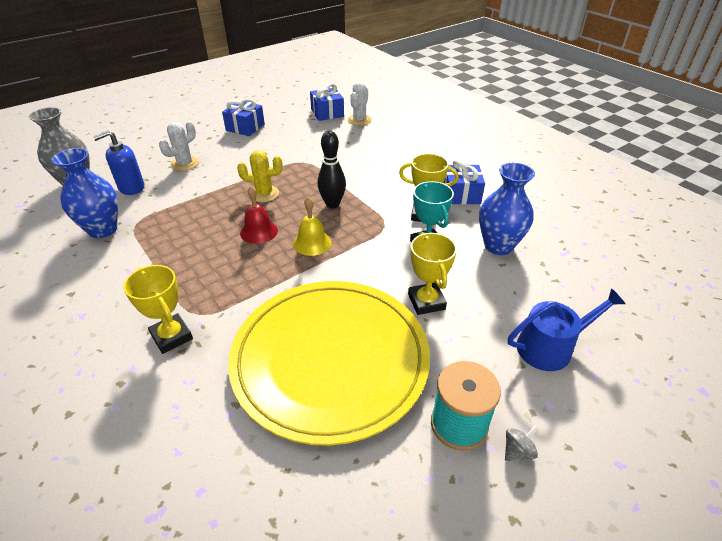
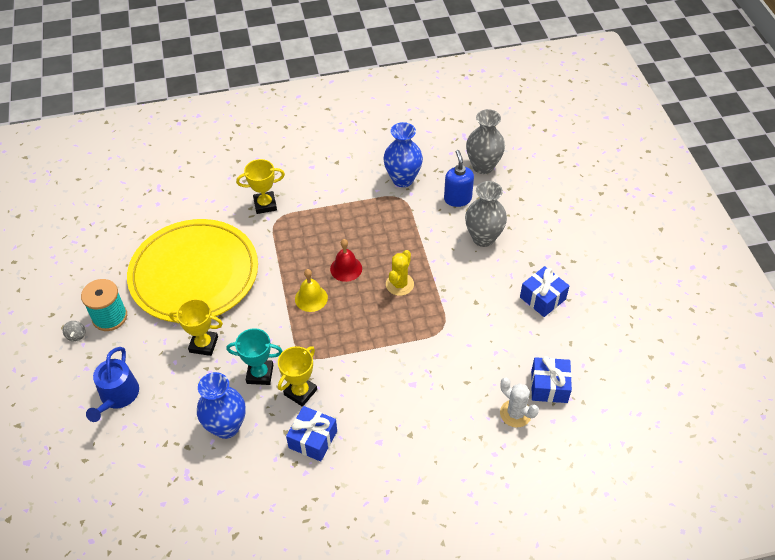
camera: 115 degrees right, 10 degrees up
(185, 164) = (483, 238): white cactus -> grey vase
(332, 204) = (355, 329): black bowling pin -> none

